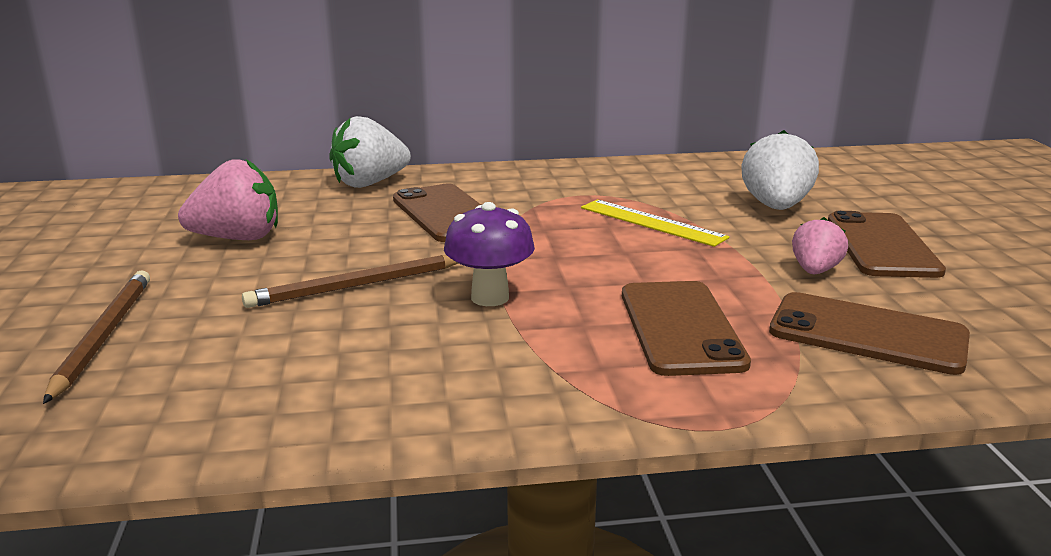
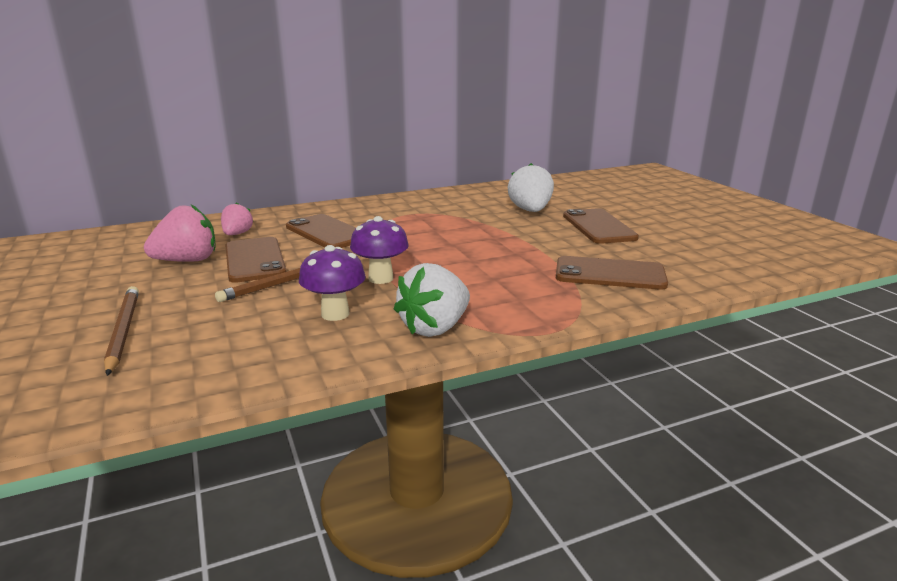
camera: 15 degrees left, 0 degrees up
(370, 183) = (264, 218): white strawberry -> white strawberry (435, 328)
(396, 348) = (335, 314): none -> purple mushroom
(651, 222) = (461, 226): yellow ruler -> none
(680, 328) = (504, 282): brown phone -> brown phone (254, 260)
(815, 271) = (567, 244): pink strawberry -> pink strawberry (237, 234)

